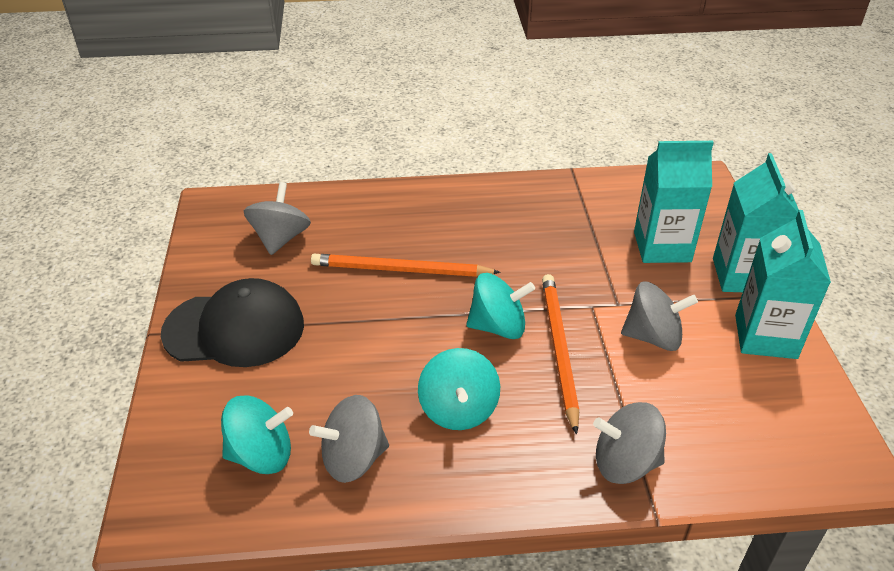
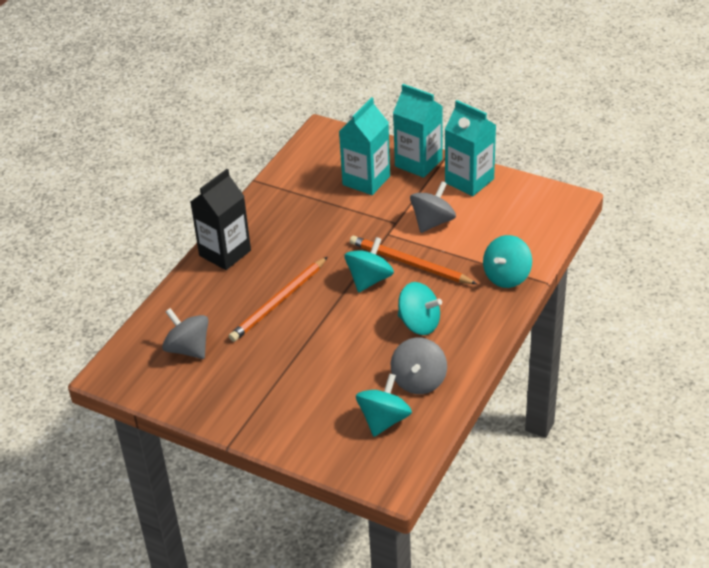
camera: 55 degrees left, 0 degrees up
(234, 329) = (262, 401): black cap -> none
(442, 198) = (225, 253): none -> black carton
(625, 463) = (506, 277): grey spinning top -> turquoise spinning top

